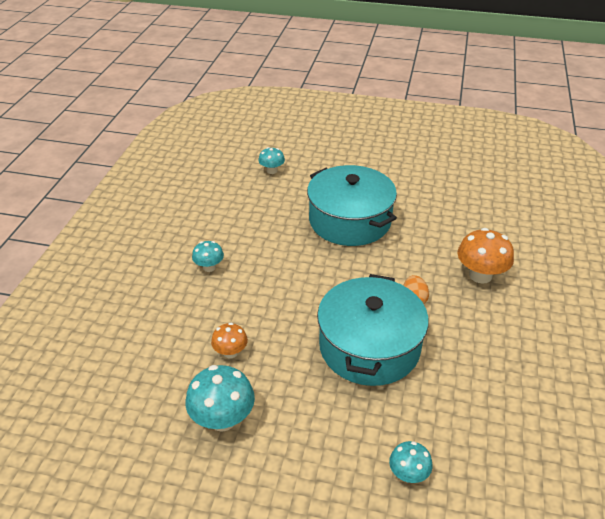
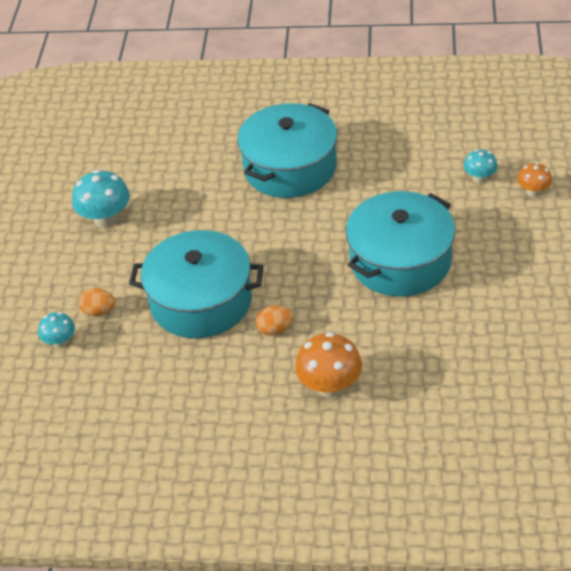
camera: 85 degrees right, 5 degrees up
(209, 267) = (290, 167): turquoise mushroom -> turquoise pot
(230, 352) = (179, 207): orange mushroom -> orange mushroom (533, 192)
(368, 433) = (99, 311): none -> orange egg

